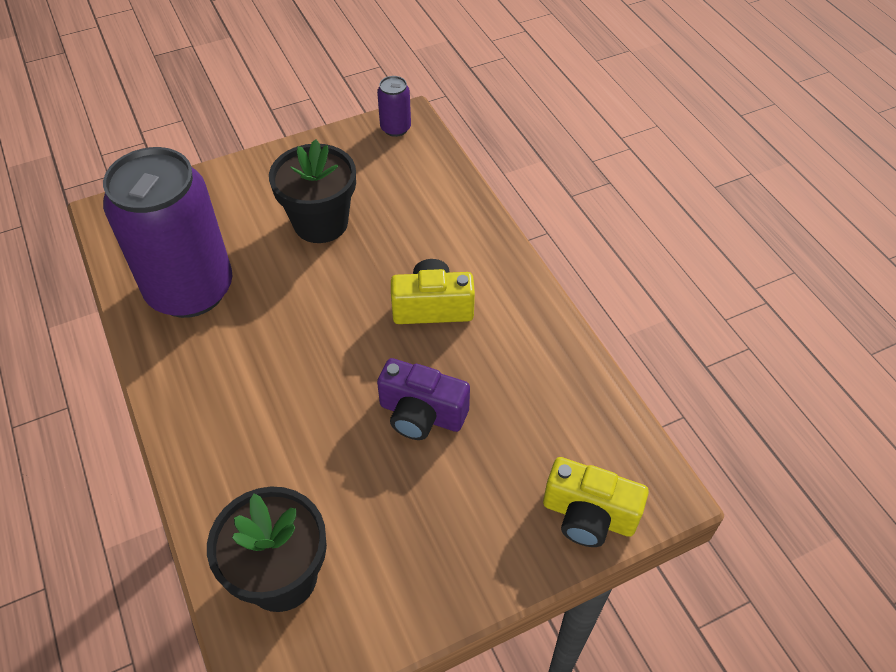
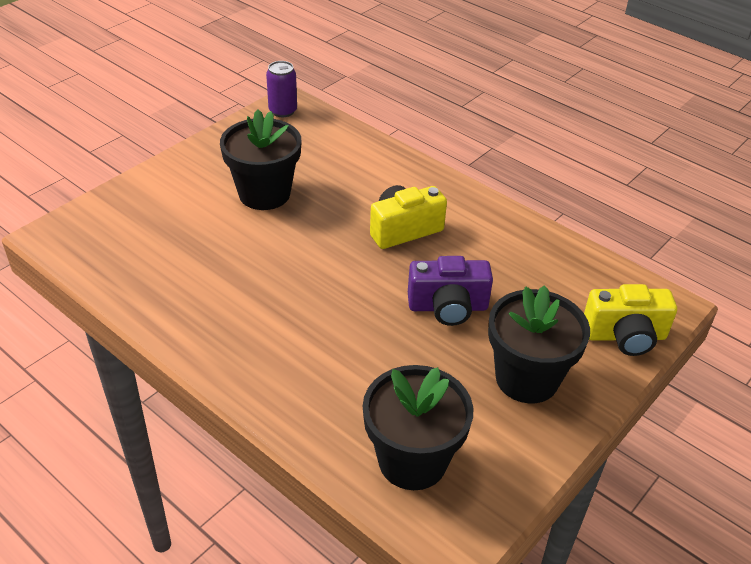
camera: 25 degrees left, 10 degrees down
(190, 290) = (177, 273): purple can -> none
(450, 527) = (526, 378): none -> black flower pot

